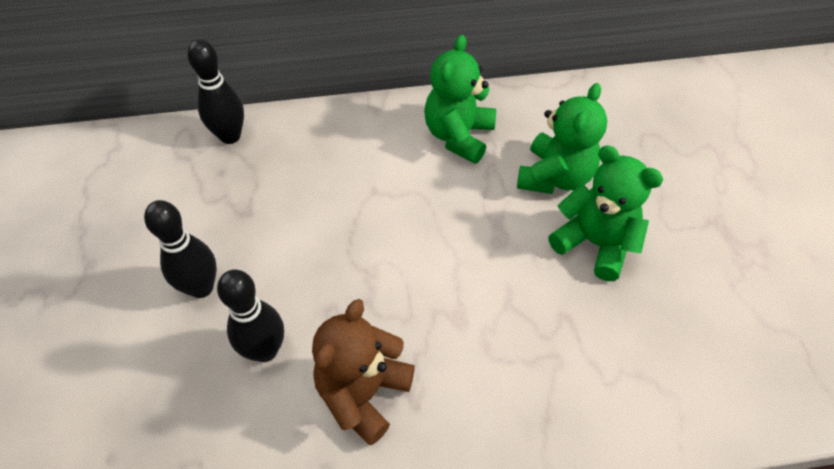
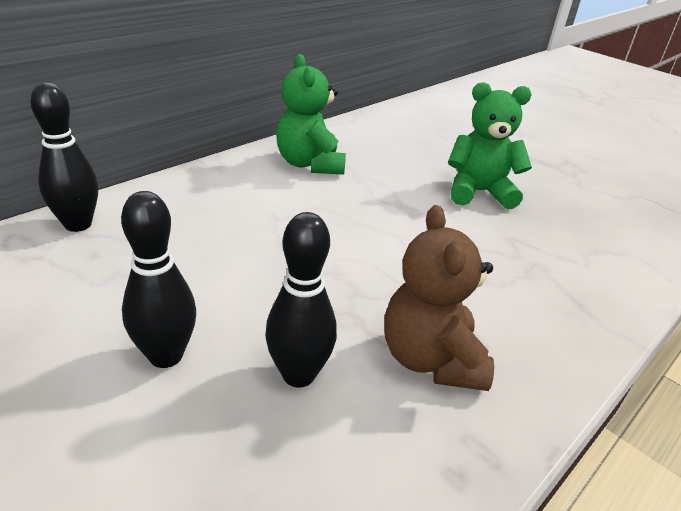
camera: 40 degrees left, 20 degrees down
(554, 177) = (408, 166): green teddy bear -> none

